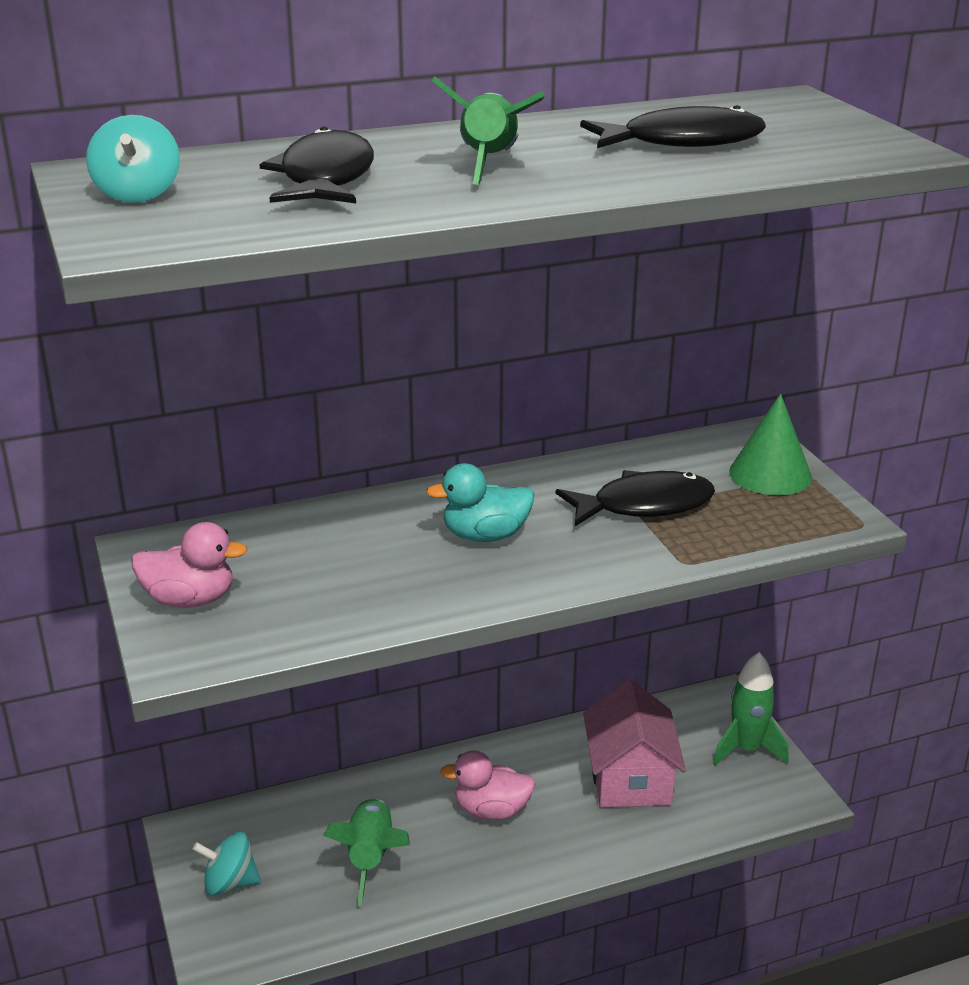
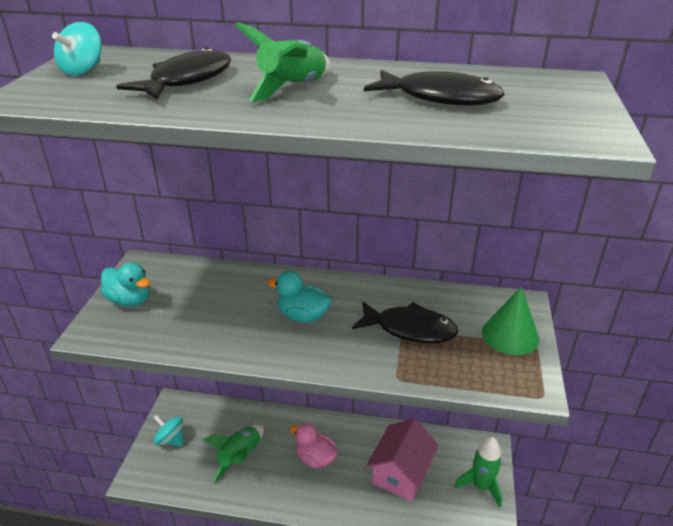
camera: 30 degrees right, 5 degrees up
(190, 600) = (130, 300): pink duck -> turquoise duck

